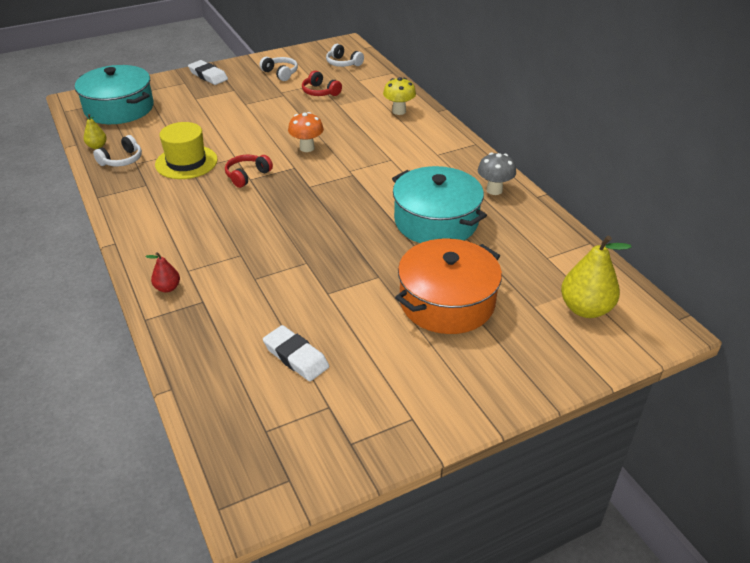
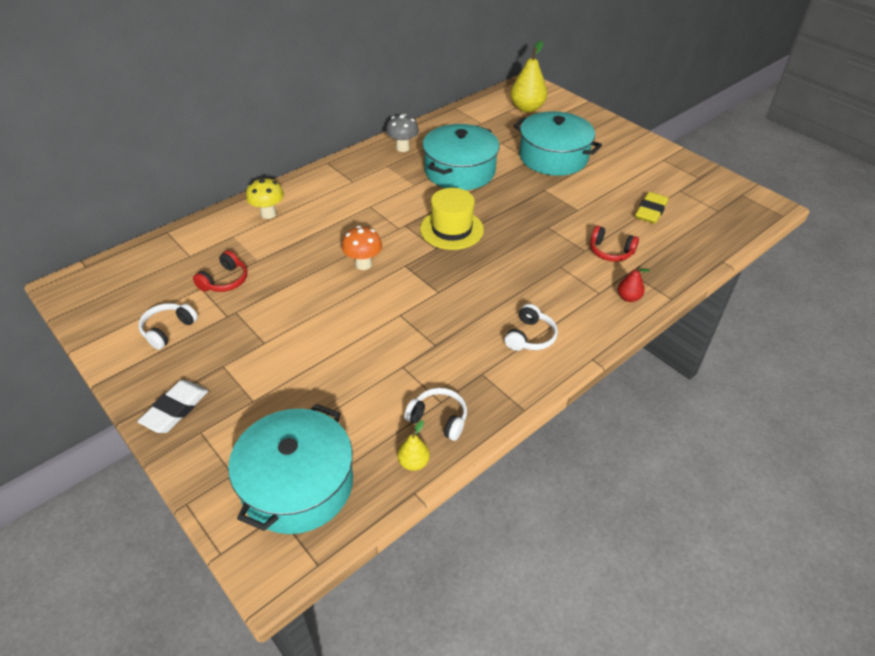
camera: 105 degrees left, 5 degrees up
(186, 162) = (423, 353): yellow hat -> yellow hat (451, 229)
(247, 175) = (433, 295): red headphones -> red headphones (610, 251)
(296, 357) = (650, 211): white eraser -> yellow eraser
(343, 63) = (137, 276): white headphones -> white headphones (530, 337)
(447, 302) = (553, 157): orange pot -> turquoise pot

